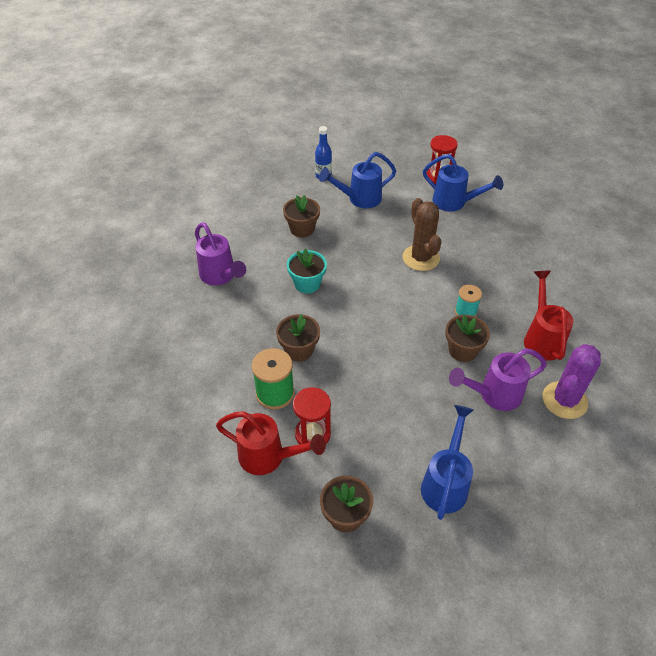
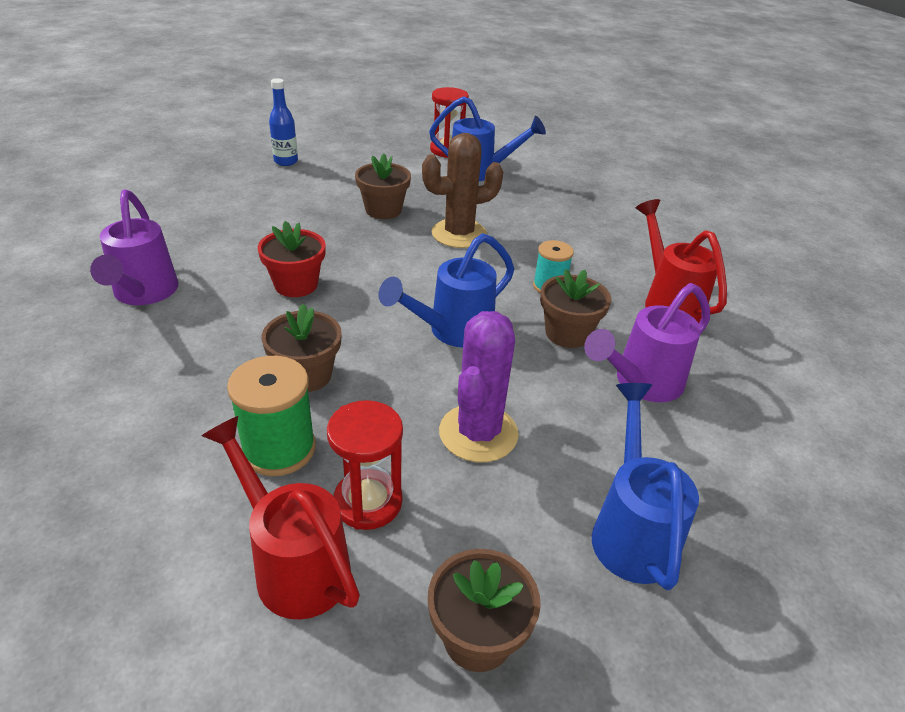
camera: 20 degrees left, 10 degrees down
(220, 276) = (143, 294): purple watering can -> purple watering can turned 45 degrees clockwise
(269, 457) = (293, 562): red watering can -> red watering can turned 135 degrees counterclockwise
(302, 229) = (270, 221): brown flower pot -> brown flower pot (383, 210)
(307, 284) = (296, 285): turquoise flower pot -> red flower pot
(359, 199) = (346, 181): blue watering can -> blue watering can (452, 332)
(421, 258) = (459, 234): brown cactus -> brown cactus turned 75 degrees counterclockwise
(564, 400) = (741, 372): purple cactus -> purple cactus (478, 433)

